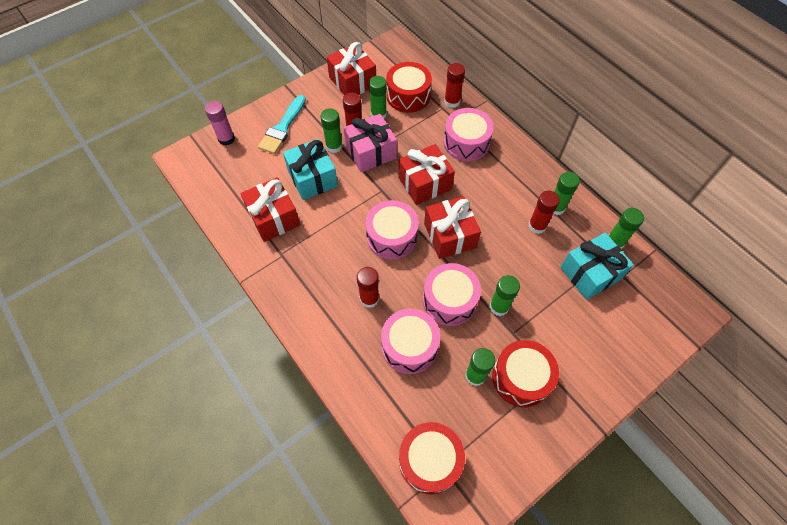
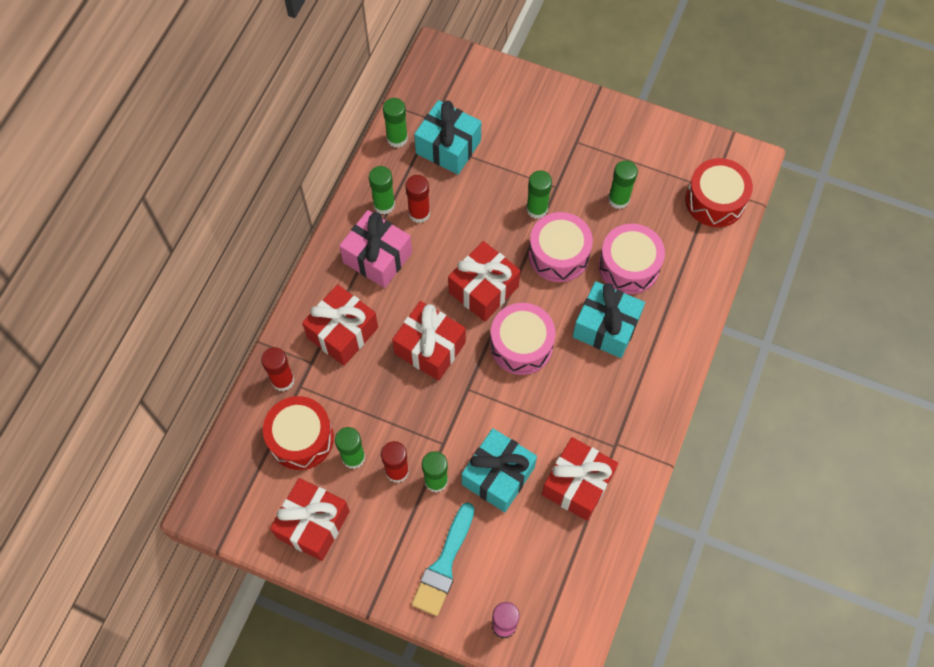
camera: 120 degrees left, 5 degrees up
(282, 128) = (444, 564): turquoise brush -> turquoise brush turned 120 degrees clockwise
(369, 299) = (606, 327): red glue stick -> turquoise gift
(371, 152) = (420, 431): pink gift -> pink gift (377, 257)
(466, 143) = (342, 332): pink drum -> red gift
(521, 378) = (595, 163): red drum -> none

